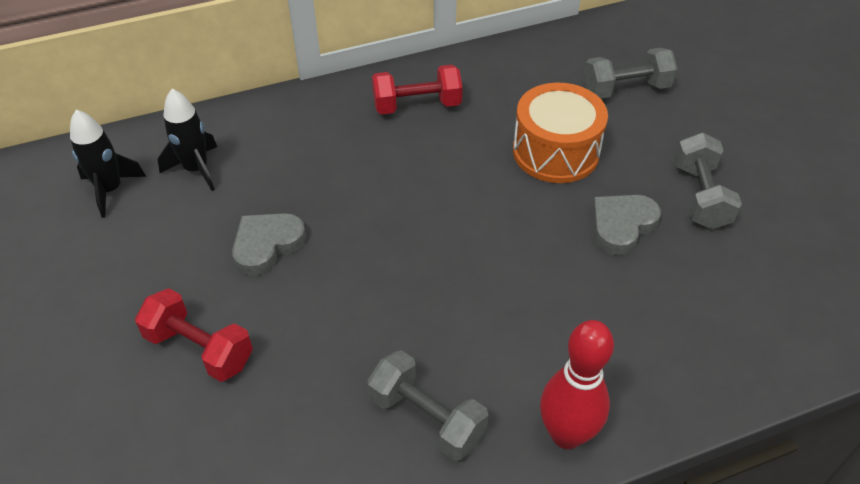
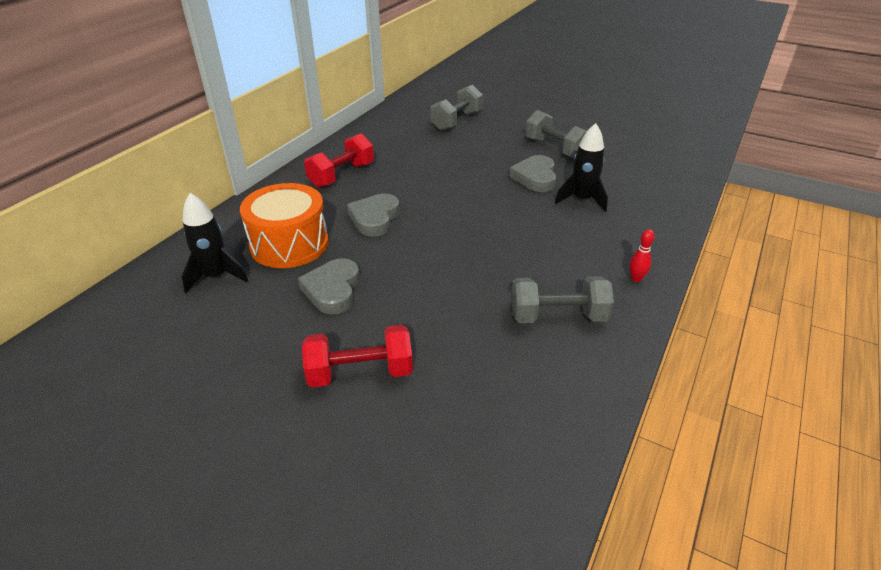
camera: 40 degrees left, 10 degrees down
(110, 190) = (151, 323): black rocket -> black rocket (582, 199)
(389, 182) = (374, 218): none -> grey heart
(555, 152) = (456, 162): orange drum -> orange drum (289, 244)
(566, 434) = (636, 278): red bowling pin -> red bowling pin, size x0.43

